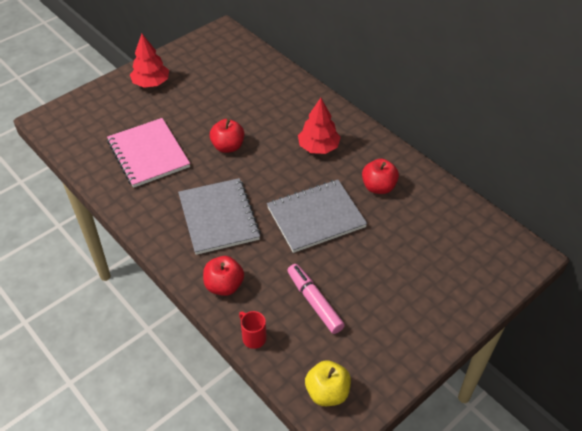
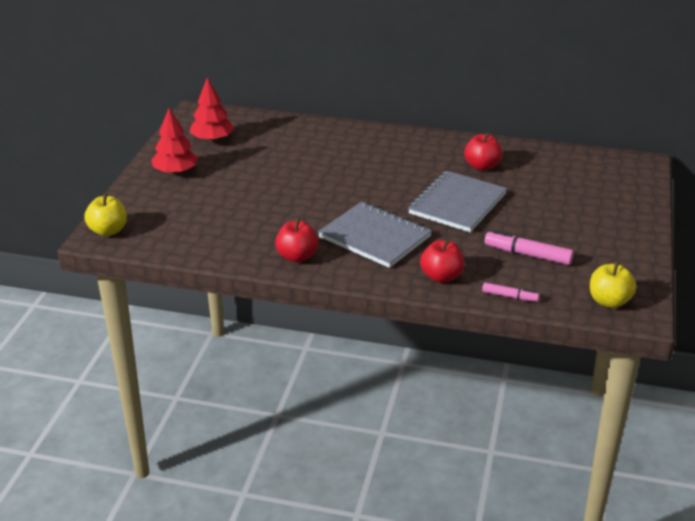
camera: 35 degrees left, 15 degrees down
(56, 117) = (108, 231): none -> yellow apple
(148, 154) = (246, 221): pink notebook -> none
(228, 147) = (316, 188): red apple -> red apple (297, 256)
(253, 337) = (510, 296): red mug -> pink marker
(318, 147) = (398, 160): red tree -> red tree (212, 139)

